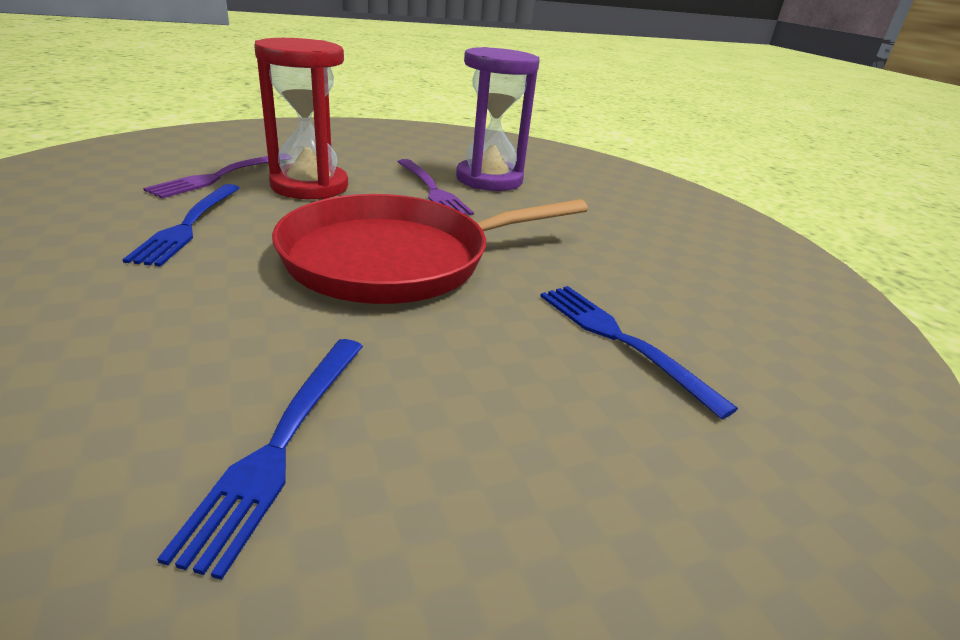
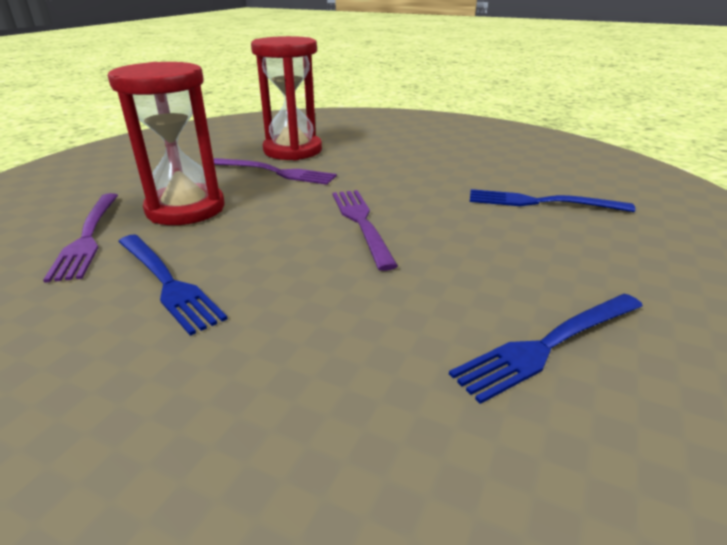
camera: 40 degrees left, 0 degrees up
(280, 444) = (548, 345): blue fork -> blue fork turned 90 degrees clockwise
(397, 259) = (361, 223): red pan -> purple fork
(489, 179) = (293, 150): purple hourglass -> red hourglass

